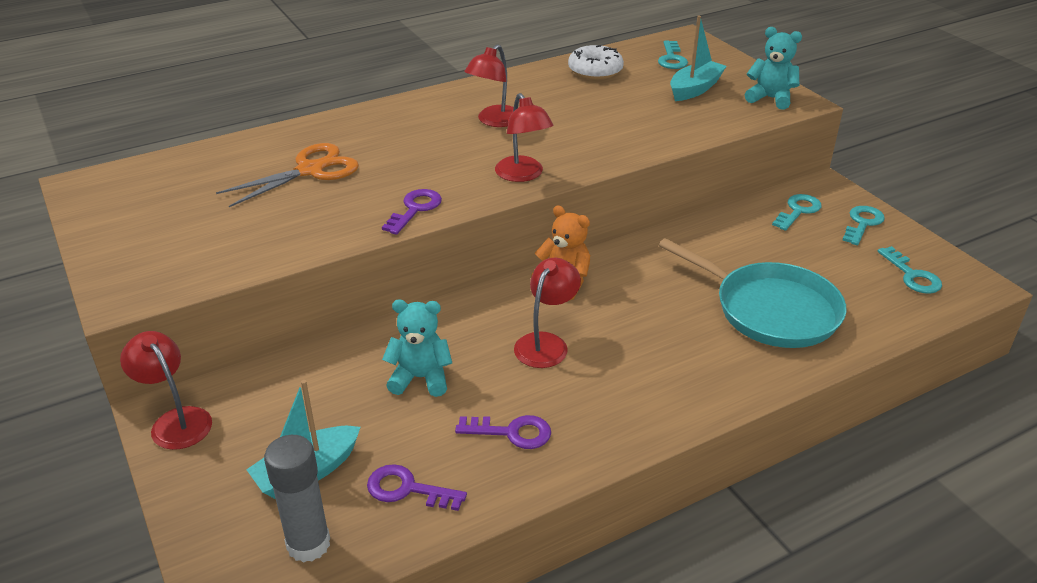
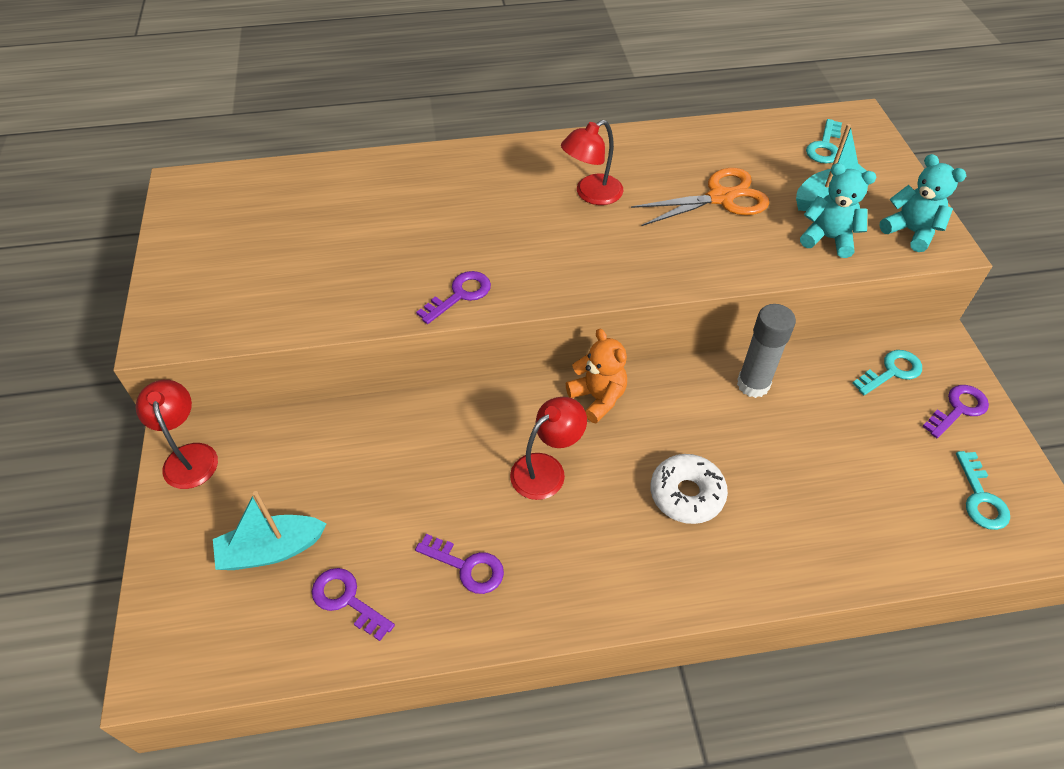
camera: 20 degrees right, 15 degrees up
(308, 544) = (240, 630): grey glue stick -> grey glue stick (753, 384)
(310, 170) = (385, 218): orange scissors -> orange scissors (720, 198)
(420, 378) = (412, 474): turquoise teddy bear -> turquoise teddy bear (828, 238)
(523, 175) = (586, 276): red lamp -> none
(595, 71) = (730, 146): white donut -> white donut (686, 494)
(771, 310) = (795, 497): turquoise pan -> none
(862, 223) = (958, 409): turquoise key -> purple key

